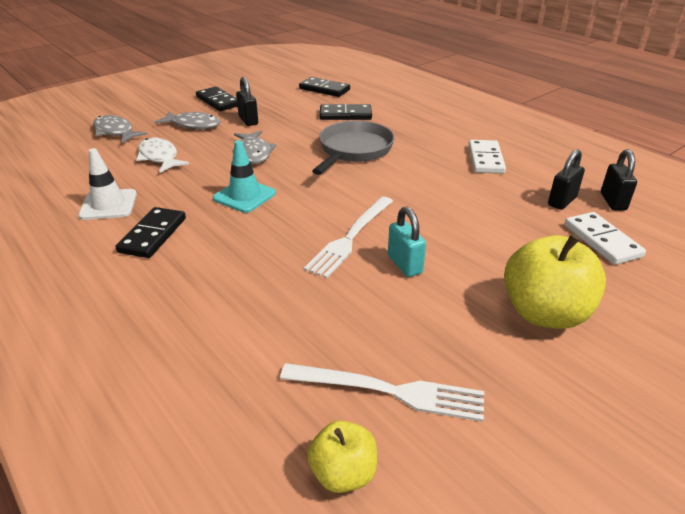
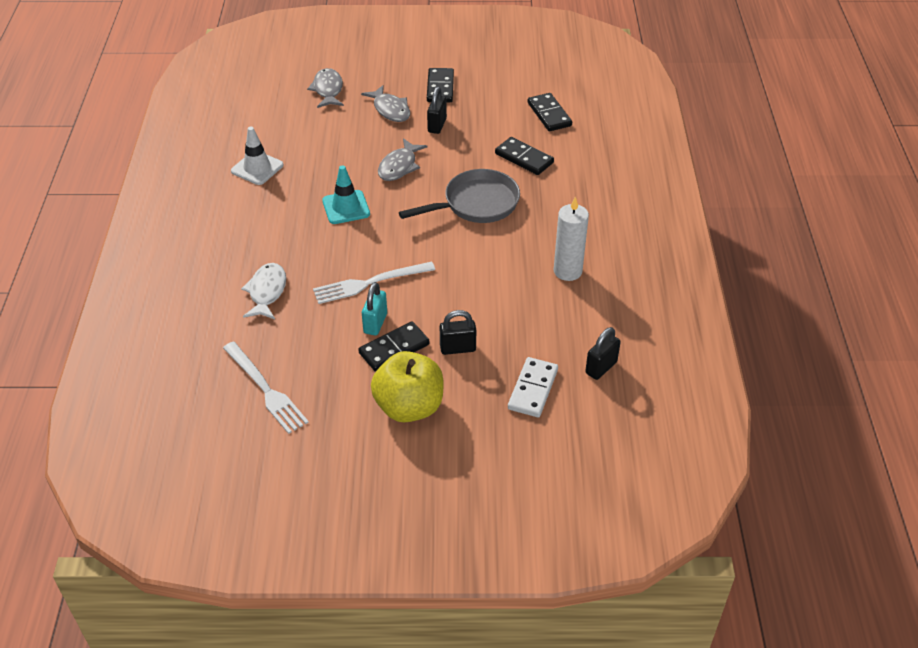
camera: 40 degrees right, 10 degrees up
(153, 235) = (258, 210): black domino -> black domino (394, 348)
(159, 157) = (331, 136): white fish -> white fish (267, 292)
(343, 473) = (200, 410): yellow apple -> none
(485, 159) = (567, 271): white domino -> white candle
(562, 201) = (561, 343): black padlock -> black padlock (457, 348)

